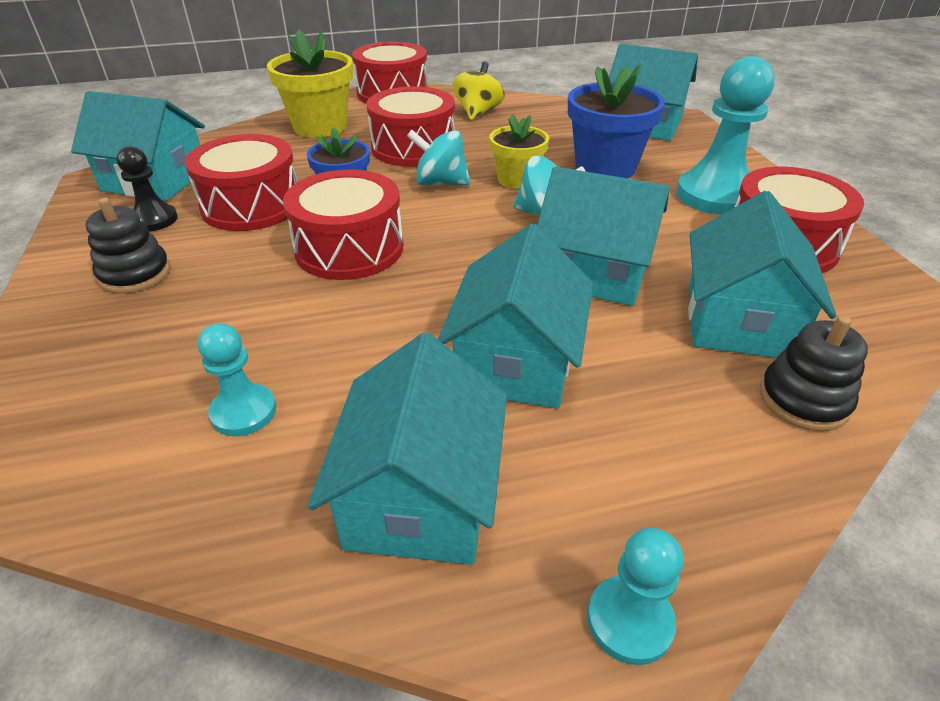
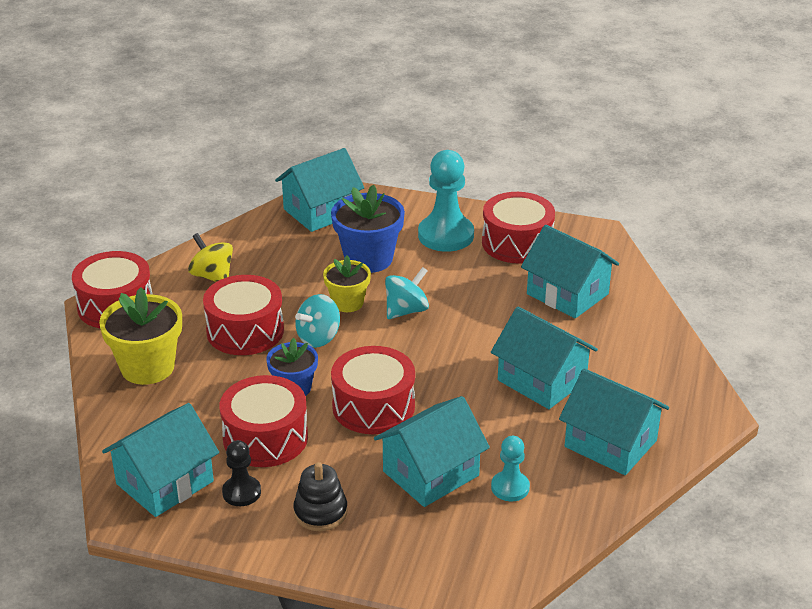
camera: 60 degrees left, 5 degrees down
(594, 272) = (486, 320): turquoise house -> turquoise house (430, 473)
(630, 621) = (705, 410): turquoise pawn -> none
(803, 400) = (633, 307): black stacking toy -> none

